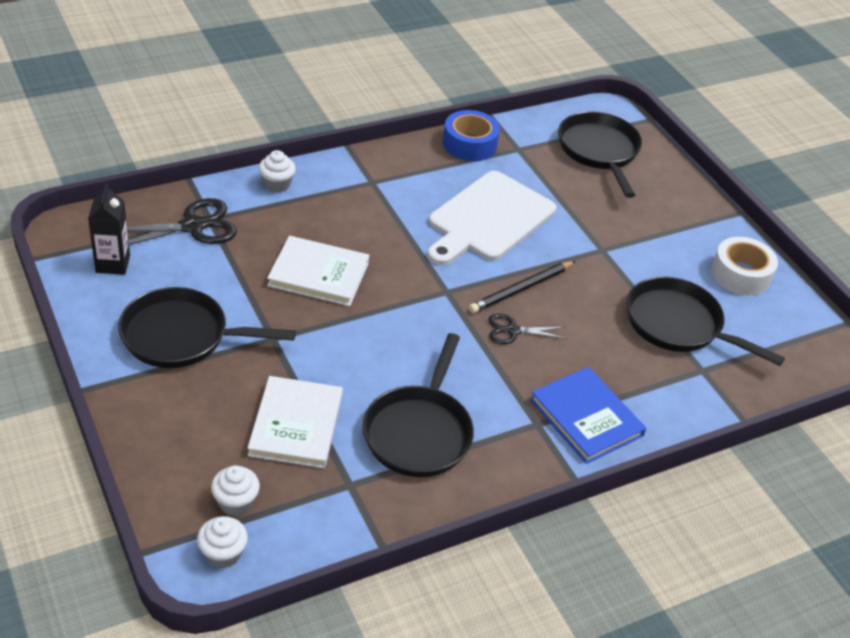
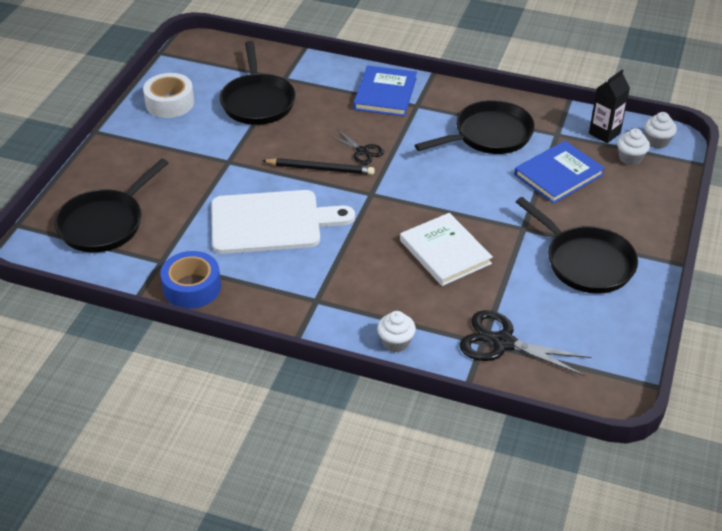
camera: 130 degrees left, 0 degrees up
(113, 264) = (594, 345): black carton -> black carton (604, 133)
(296, 425) = (558, 175): white book -> blue book

